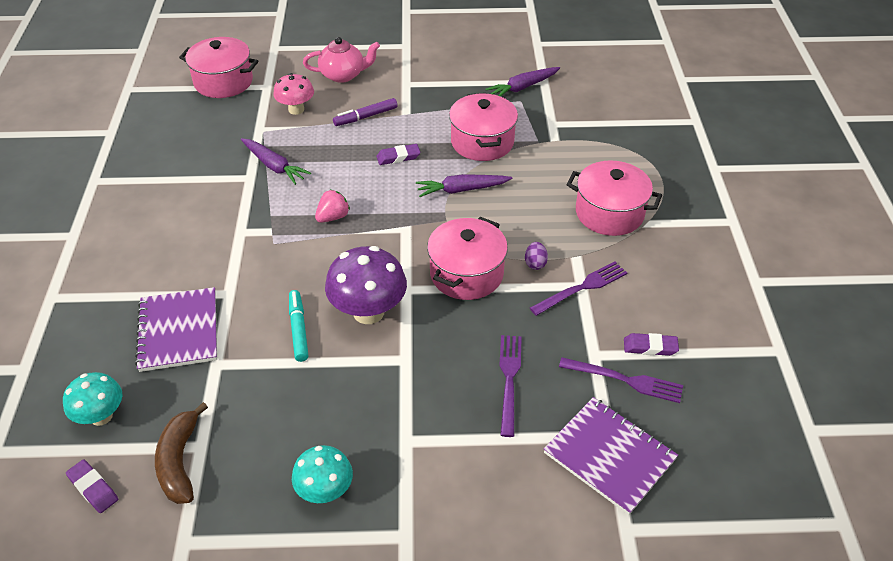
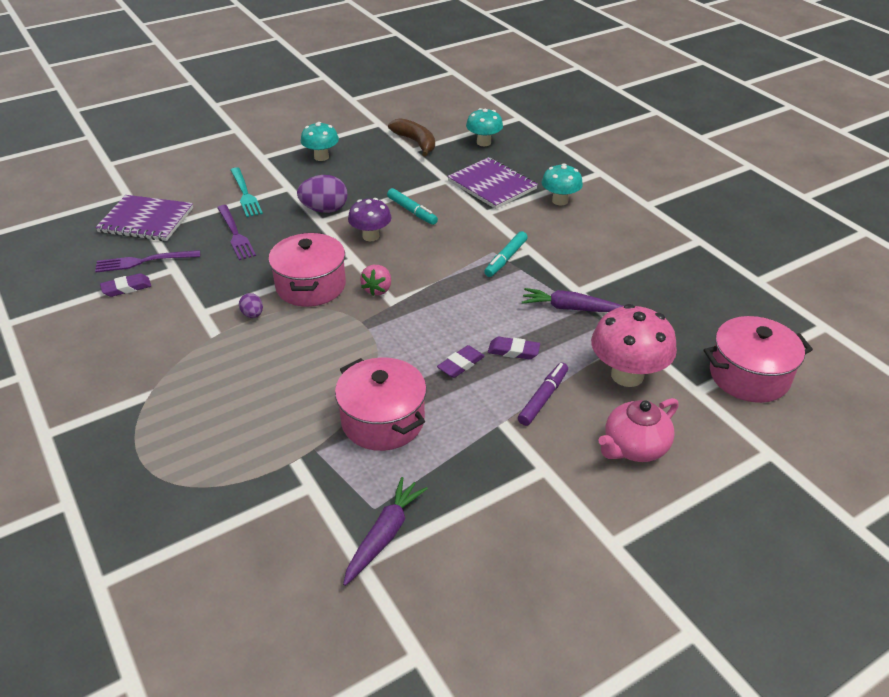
camera: 150 degrees right, 5 degrees down
(93, 488) = (449, 123): purple eraser -> purple eraser (513, 351)
(142, 276) = (560, 201): none -> turquoise mushroom
(271, 230) = (506, 259): none -> turquoise marker
(296, 109) = (627, 375): pink mushroom -> pink mushroom, size x1.57
(333, 217) = (466, 286): pink strawberry -> pink strawberry (378, 289)
(368, 312) = (371, 236): purple mushroom -> purple mushroom, size x0.64
(389, 376) = (324, 209): none -> purple egg
(462, 190) = (366, 355): purple carrot -> none
(467, 452) = (245, 194): none -> turquoise fork
(582, 287) = (200, 311): purple fork -> none
(609, 213) = (194, 390): pink pot -> none

